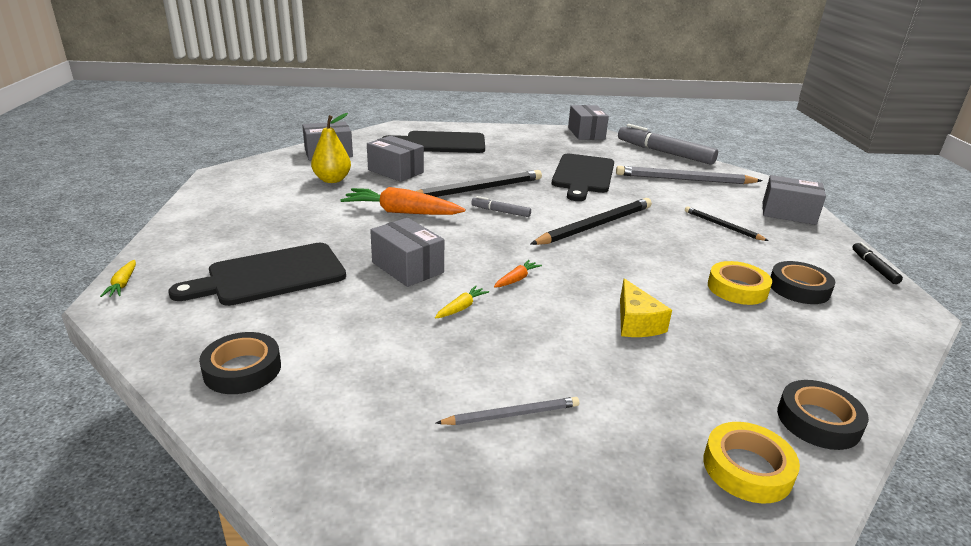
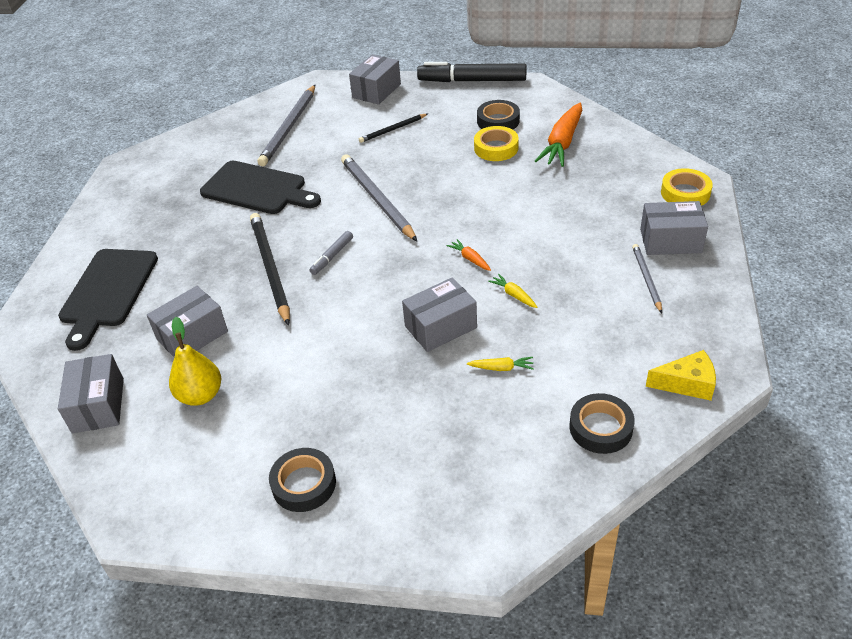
camera: 75 degrees left, 15 degrees up
(123, 284) = (449, 556): yellow carrot -> yellow carrot (501, 368)
(270, 275) = (444, 428): black cutting board -> none
(402, 212) = (316, 330): orange carrot -> orange carrot (562, 143)
(586, 133) = (130, 167): grey box -> grey box (670, 241)
(595, 225) = (377, 199): black pencil -> grey pencil
(636, 323) = (539, 205): yellow cheese -> yellow cheese (687, 384)
(664, 152) = (214, 124): grey marker -> none
(818, 421) = (643, 157): black tape -> black tape (304, 484)
(874, 267) = (472, 80): black marker -> black marker, size x2.12

